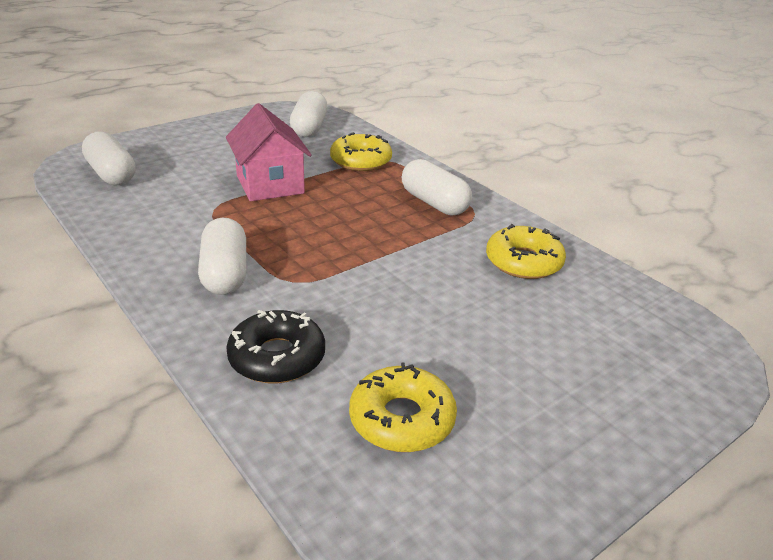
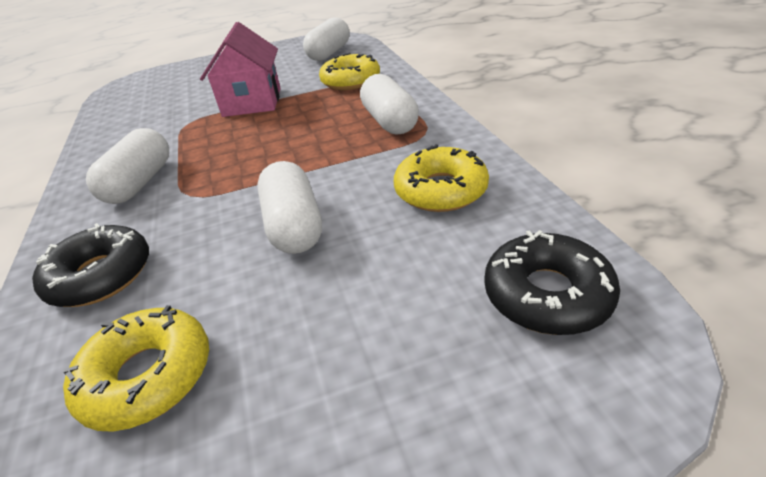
camera: 25 degrees right, 5 degrees up
(111, 174) = (141, 93): white capsule -> white capsule (294, 226)
(645, 328) = (547, 294): none -> black donut

